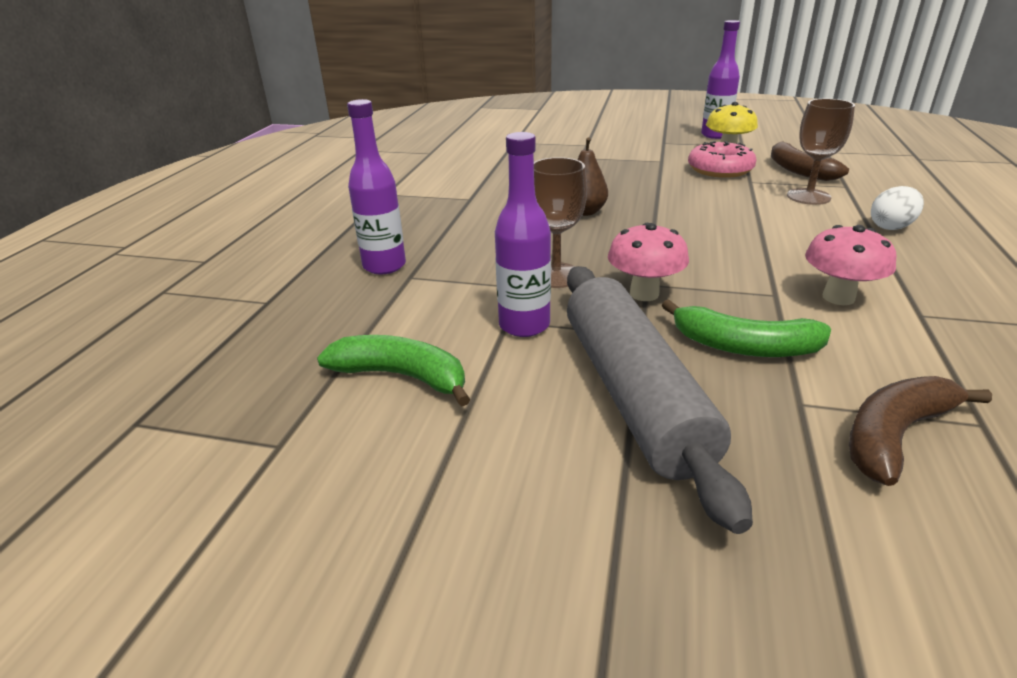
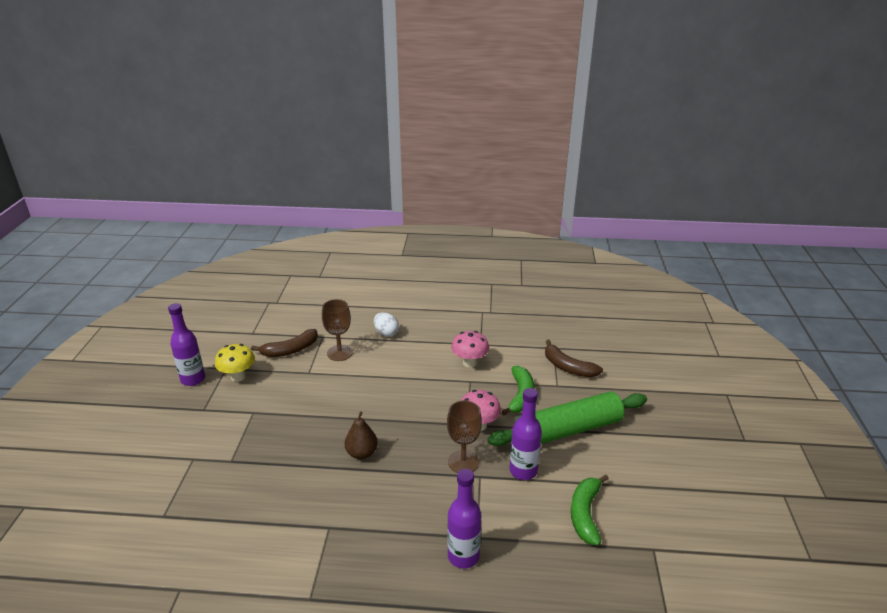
camera: 100 degrees left, 0 degrees up
(633, 394) = (568, 430): grey rolling pin -> green rolling pin
(720, 169) = (281, 384): pink donut -> none

